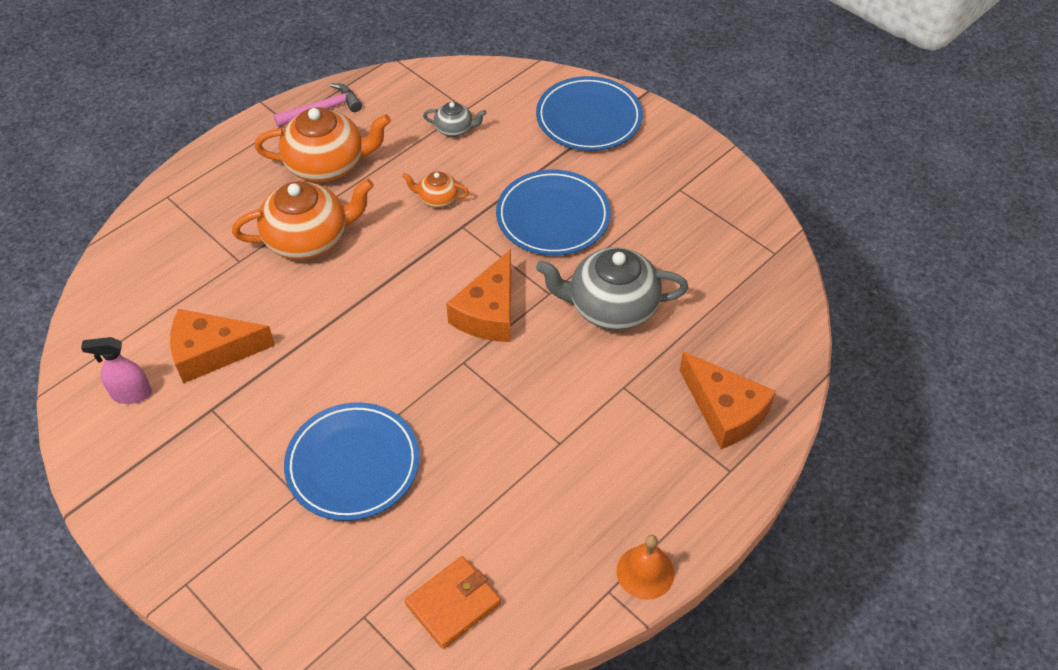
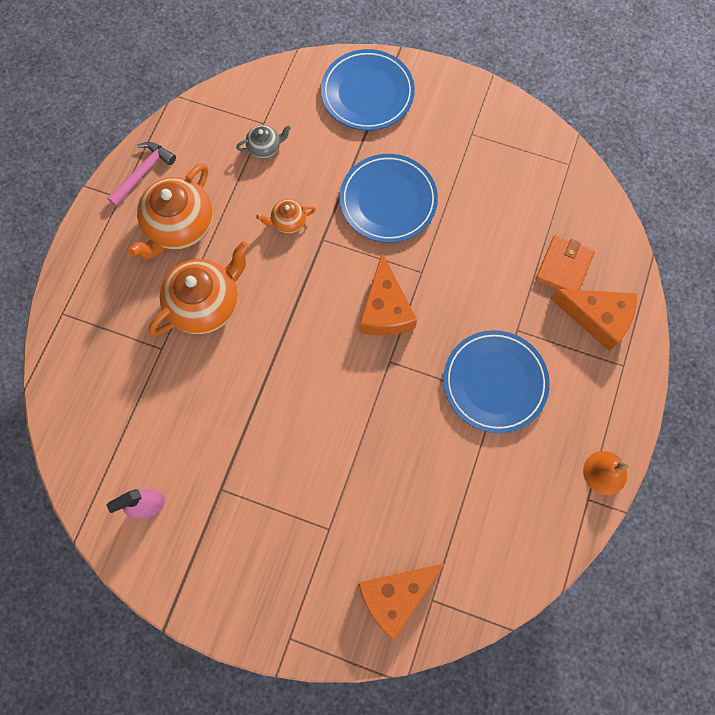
camera: 25 degrees left, 20 degrees up
(212, 352) = (190, 440): orange cheese -> orange cheese (395, 595)
(327, 165) = (179, 226): orange teapot -> orange teapot turned 150 degrees clockwise
(353, 464) = (356, 485): blue plate -> blue plate (495, 382)
(453, 604) = (488, 560): orange wallet -> orange wallet (563, 267)
(611, 307) = (473, 264): grey teapot -> none

